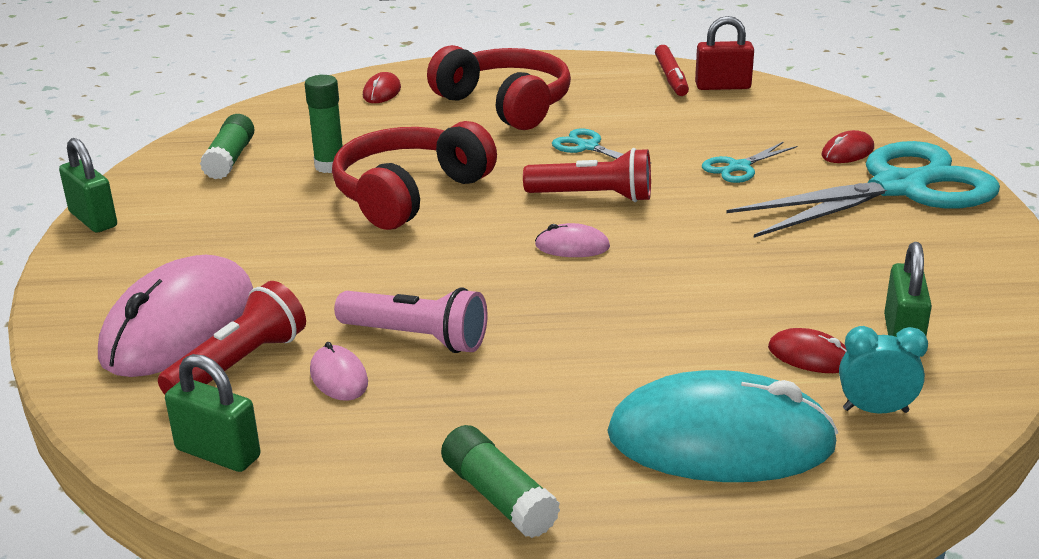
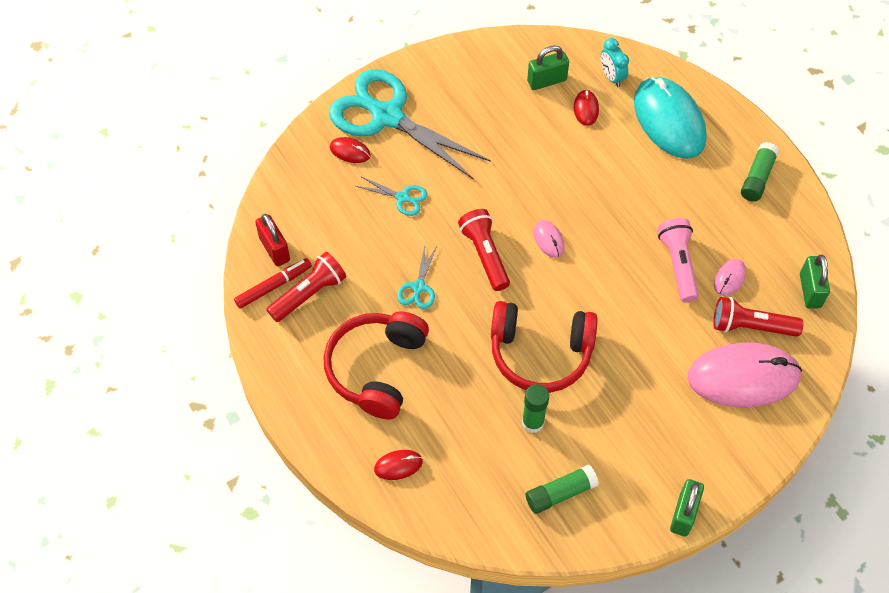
camera: 120 degrees left, 30 degrees up
(642, 92) = (309, 293): none -> red flashlight

